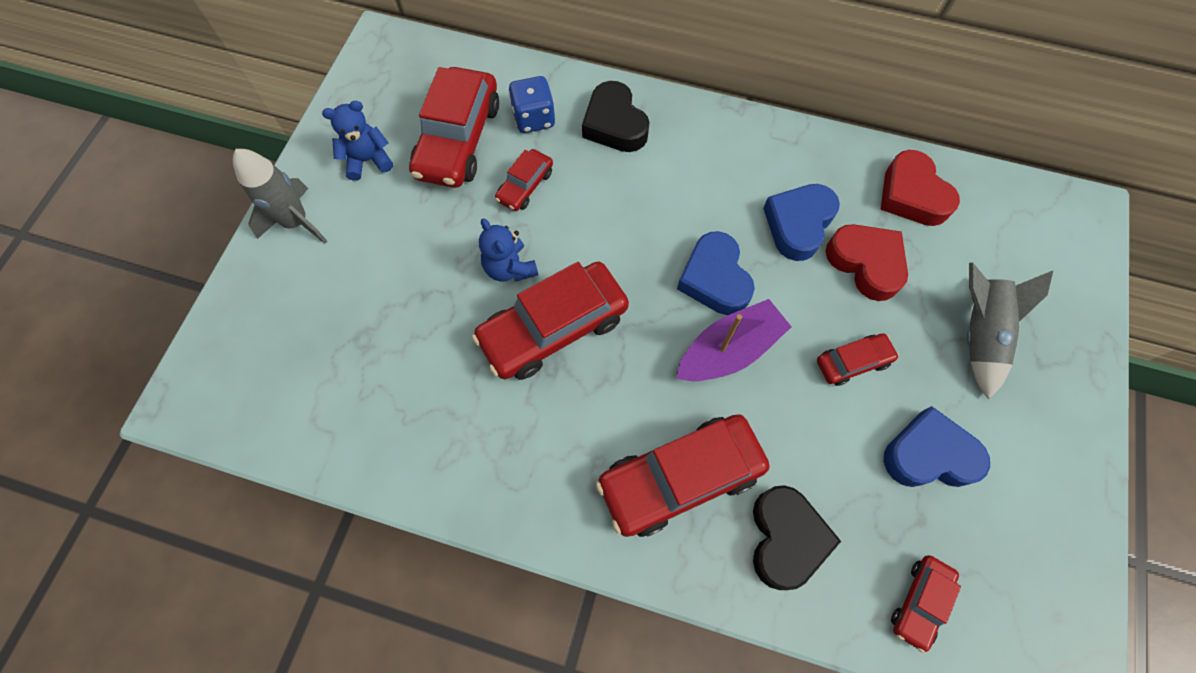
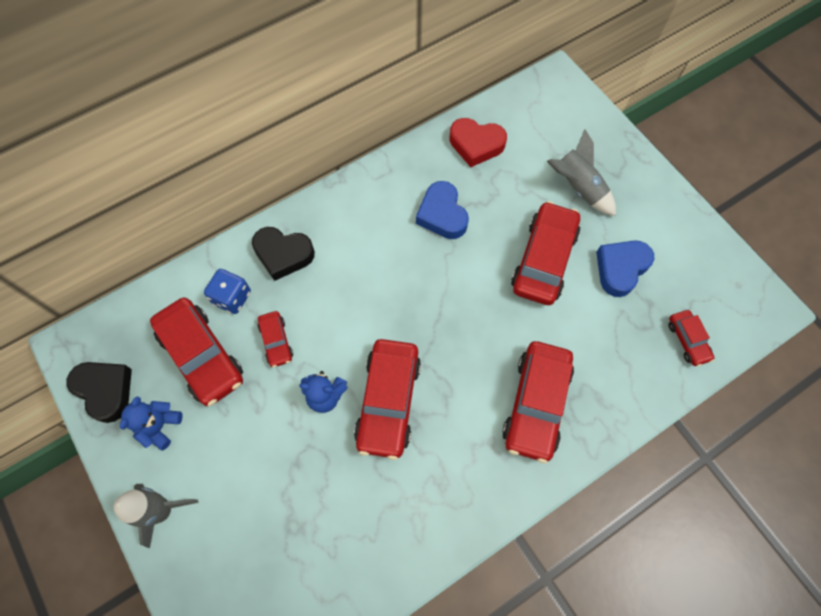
camera: 50 degrees left, 0 degrees up
(714, 279) = (436, 286): blue heart -> none
(729, 350) = (485, 315): purple boat -> none
(785, 538) = (610, 377): black heart -> black heart (105, 390)
(852, 362) = (544, 260): red car -> red car, size x1.97
(866, 263) = (495, 203): red heart -> none

